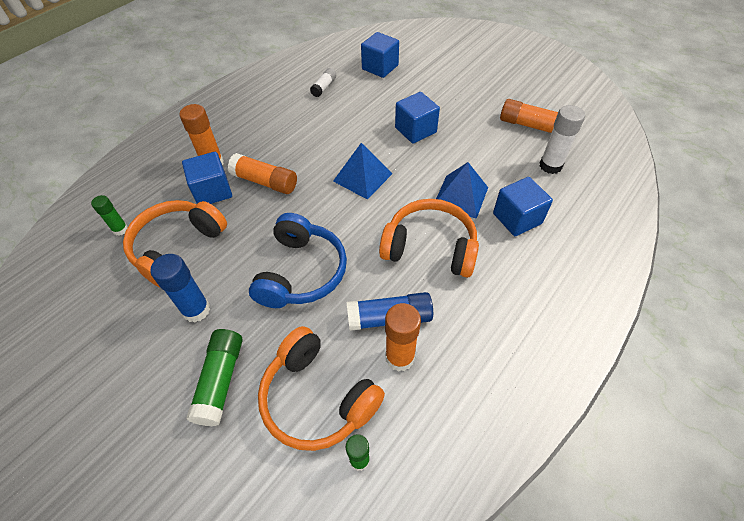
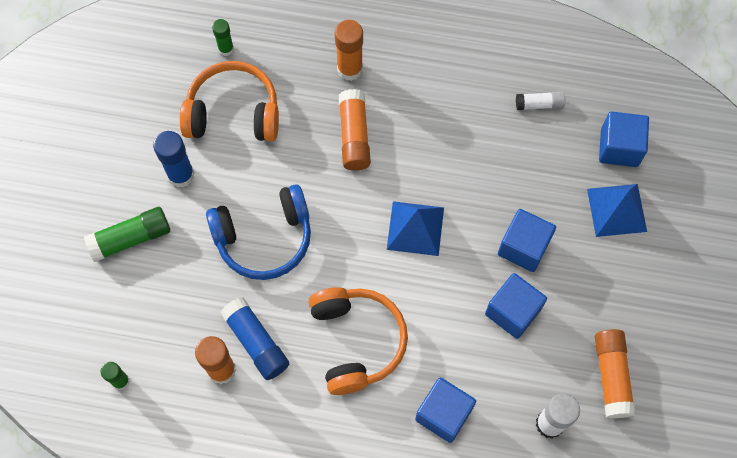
camera: 60 degrees right, 15 degrees up
(212, 191) = (314, 95): blue cube -> blue cube (512, 311)
(317, 398) = (153, 322): orange headphones -> none
(461, 196) = (444, 342): blue pyramid -> blue pyramid (617, 210)

